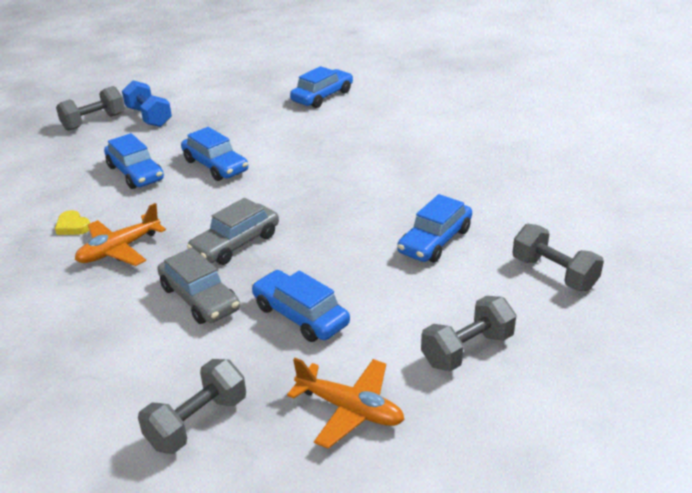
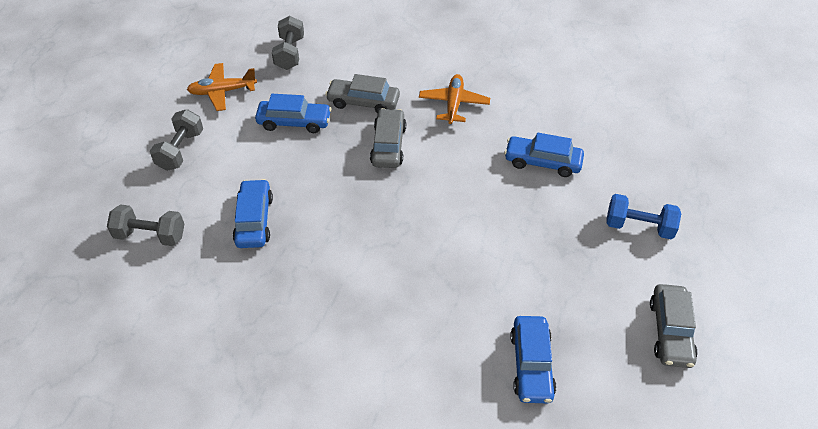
camera: 140 degrees right, 15 degrees up
(73, 226) = (508, 102): yellow heart -> none
(94, 122) = (670, 193): grey dumbbell -> none
(215, 166) = (496, 203): blue car -> none
(224, 79) = (670, 331): none -> grey car

